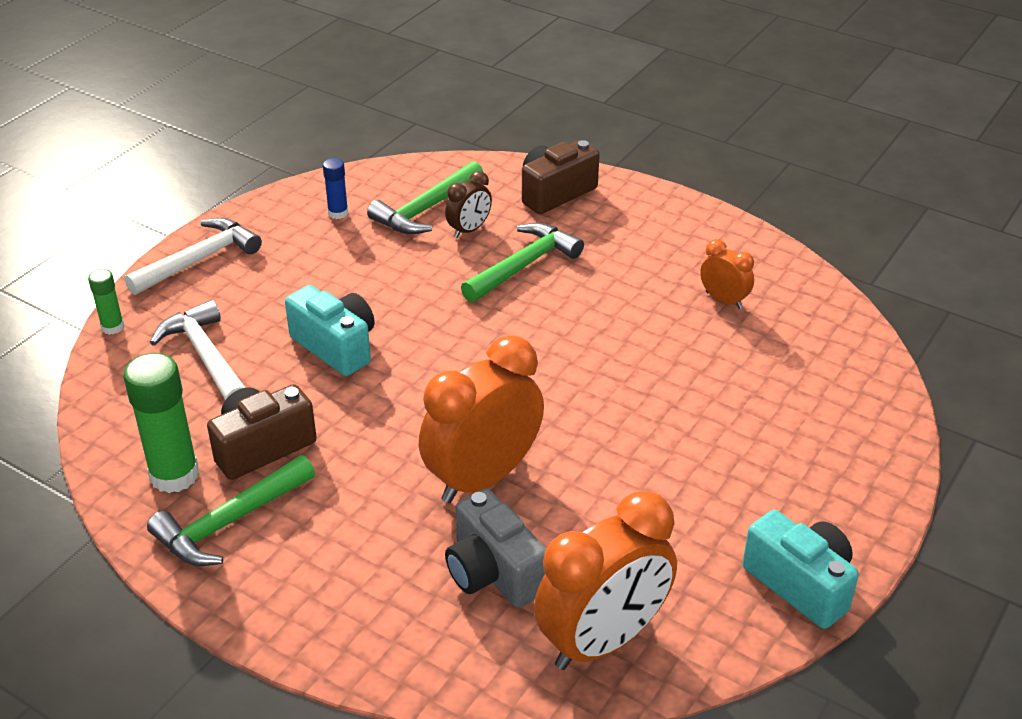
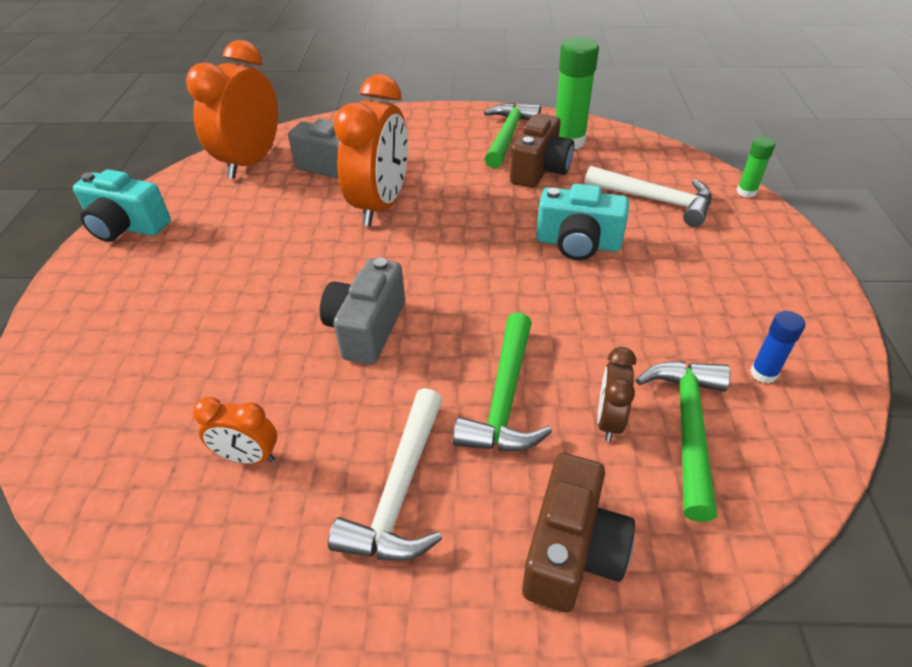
camera: 150 degrees right, 5 degrees up
(199, 260) = (788, 264): white hammer -> white hammer (400, 491)
(589, 350) = (366, 328): none -> grey camera

